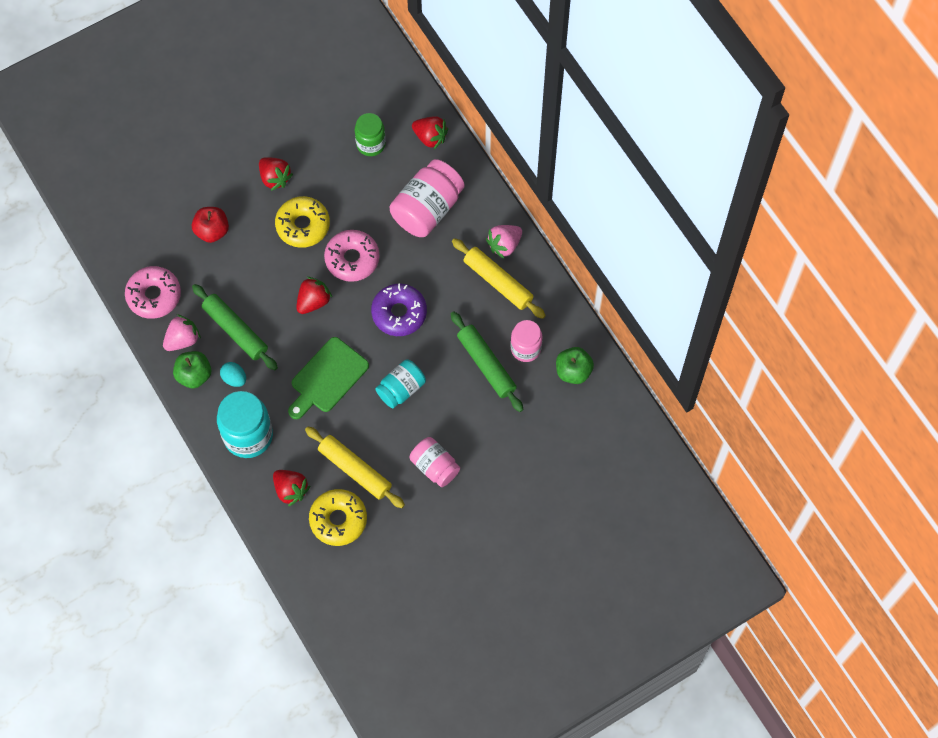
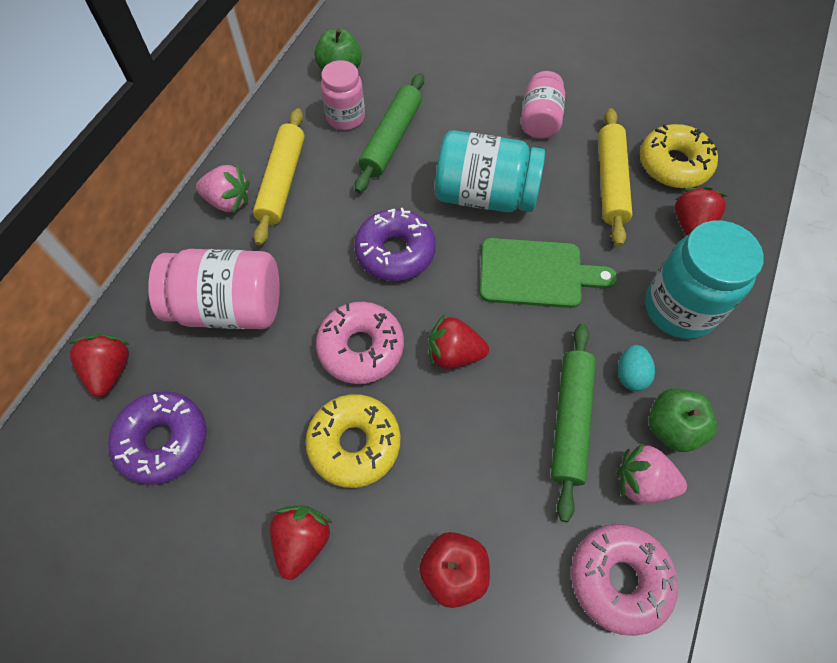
camera: 125 degrees left, 5 degrees down
(371, 144) = (163, 441): green jar -> purple donut
(401, 389) = (485, 195): turquoise jar -> turquoise jar, size x1.60

